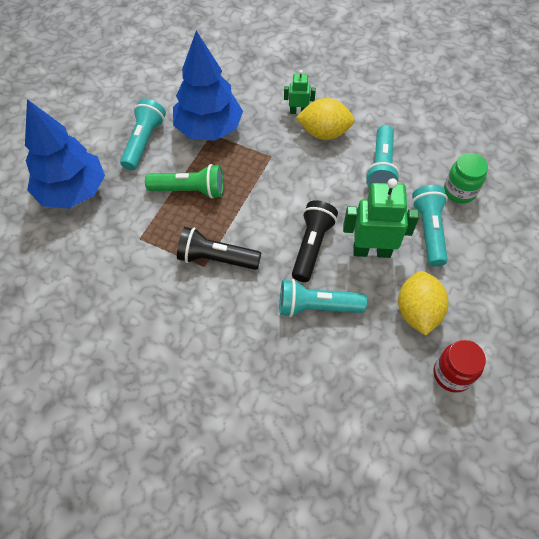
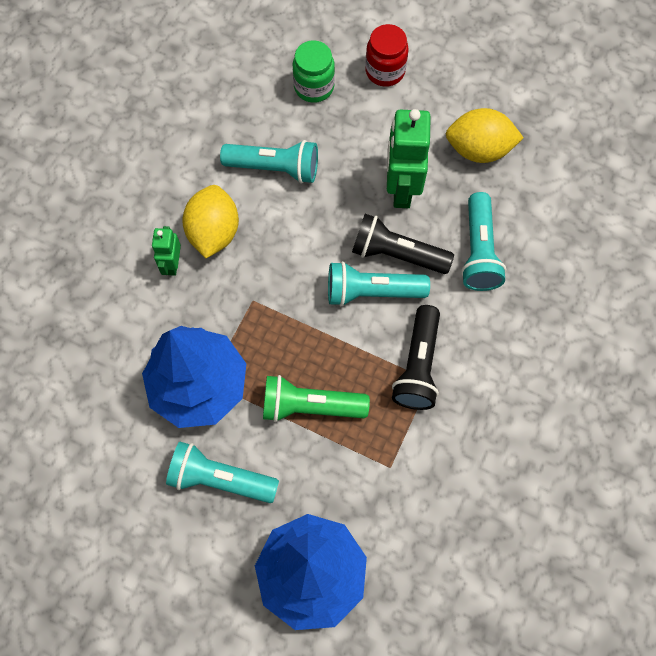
camera: 90 degrees left, 10 degrees up
(189, 190) = (310, 406): green flashlight -> green flashlight turned 90 degrees counterclockwise
(428, 231) = (371, 126): turquoise flashlight -> turquoise flashlight (372, 291)
(452, 374) = (548, 125): red jar -> red jar (385, 71)

